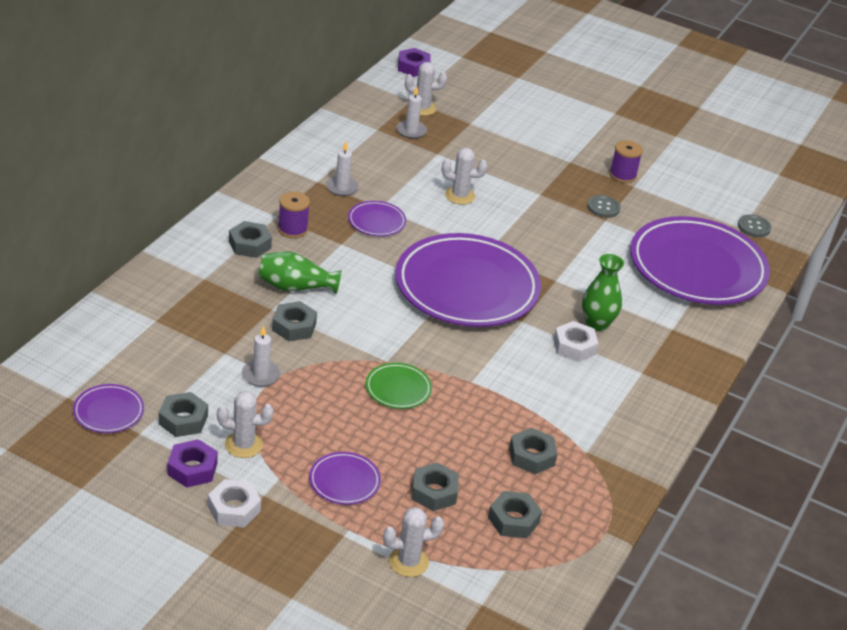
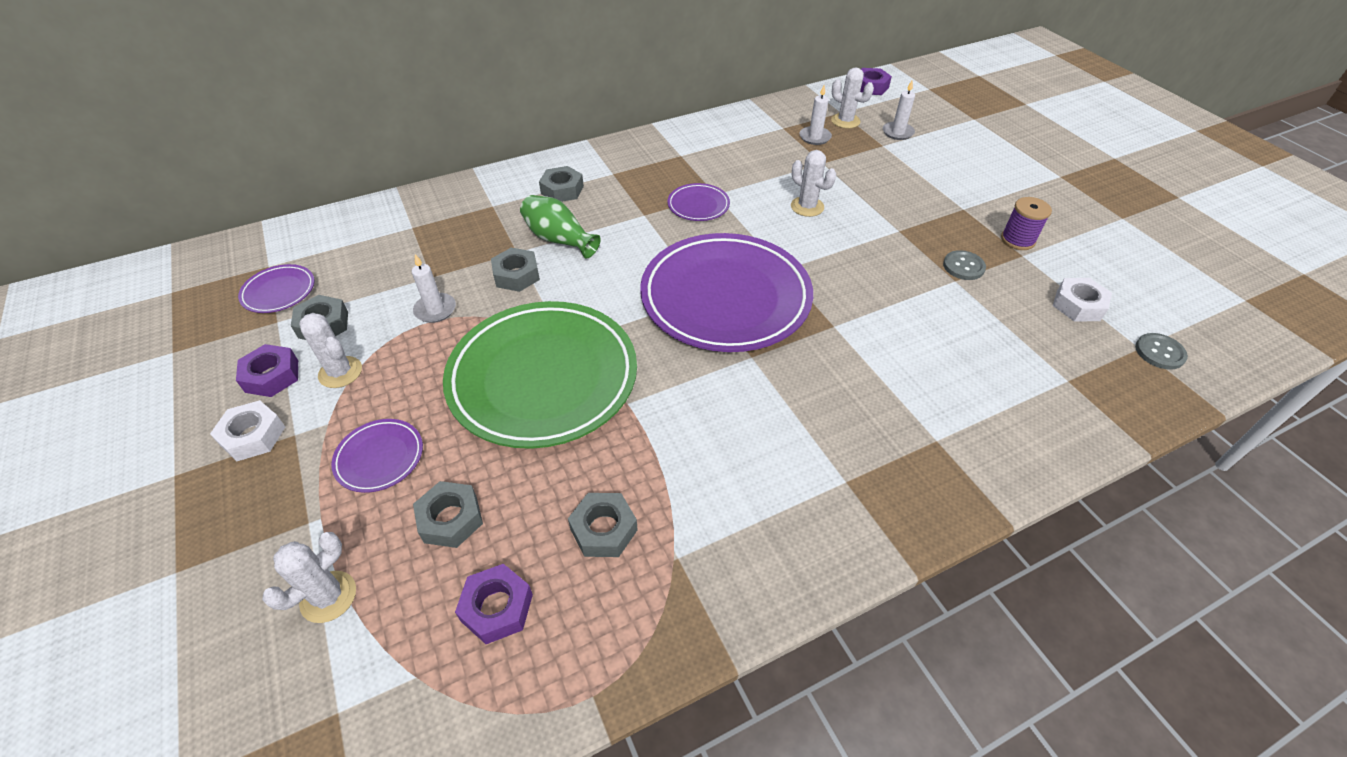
camera: 40 degrees right, 10 degrees up
(292, 229) = (614, 188): purple spool -> none
(342, 188) = (697, 167): white candle -> white candle (897, 132)
(398, 389) = (543, 378): green plate -> green plate, size x2.38
(408, 562) = (328, 597): white cactus -> white cactus turned 75 degrees counterclockwise
(513, 520) = (497, 607): grey nut -> purple nut
(574, 346) = (786, 411): white nut -> white nut (1078, 305)
(597, 323) = (840, 394): green vase -> none
(697, 267) = (1035, 375): purple plate -> none

